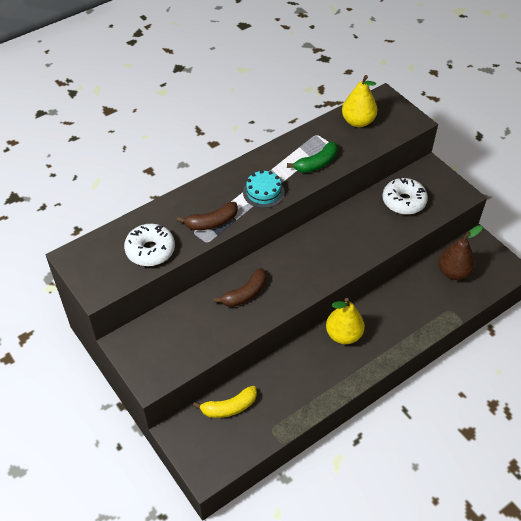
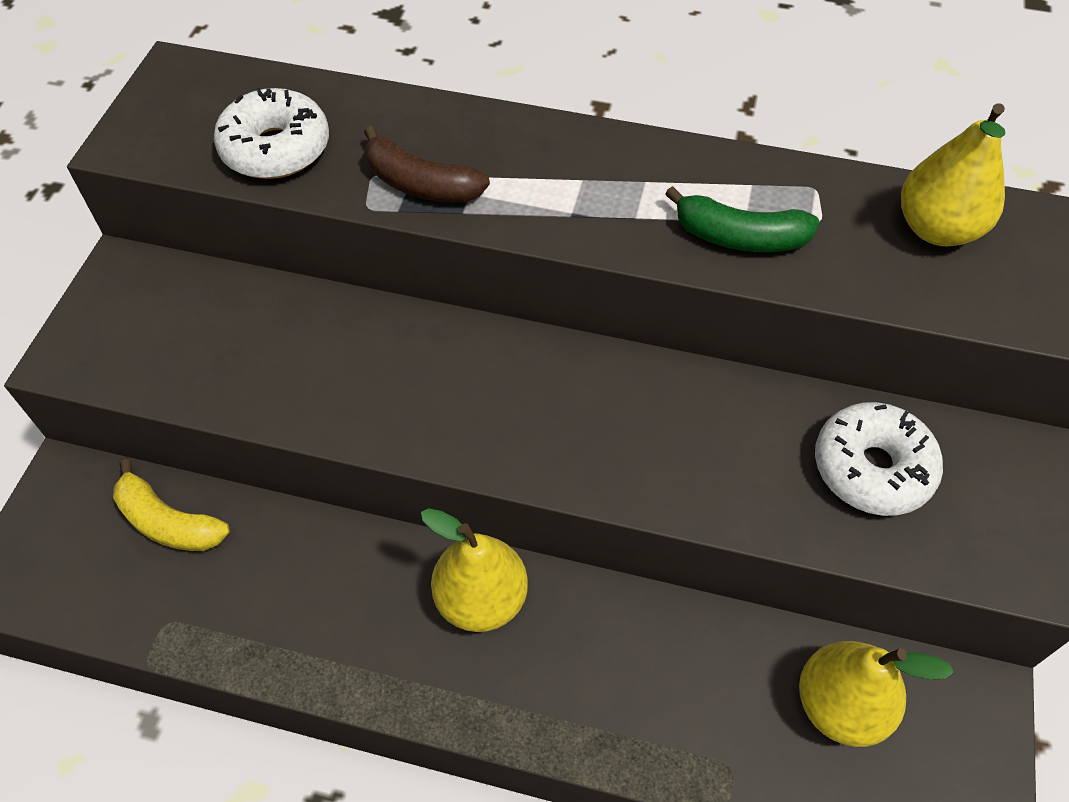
camera: 50 degrees right, 5 degrees up
(245, 294) = (370, 361): brown banana -> none
(263, 192) = (572, 207): turquoise cake -> none
(453, 272) = (840, 705): brown pear -> yellow pear

